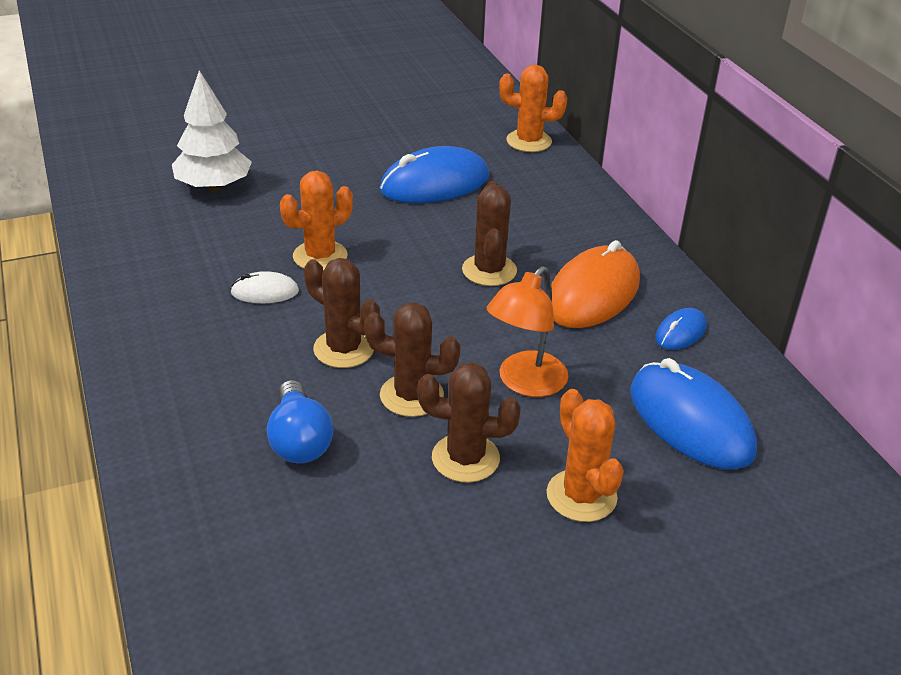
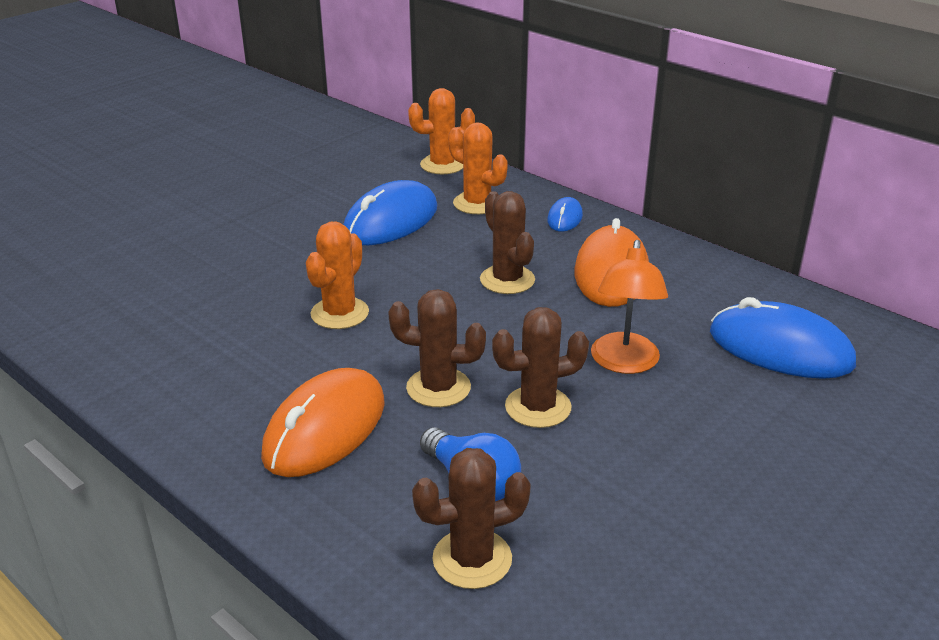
camera: 25 degrees left, 5 degrees down
(214, 186) = (172, 281): white tree -> none
(226, 352) = (325, 429): none -> orange mouse
(265, 292) = (314, 361): white mouse -> none
(465, 458) = (634, 444): brown cactus -> brown cactus (472, 559)
(581, 496) = (755, 439): orange cactus -> orange cactus (477, 203)
(680, 332) = (708, 282): blue mouse -> blue mouse (565, 218)

